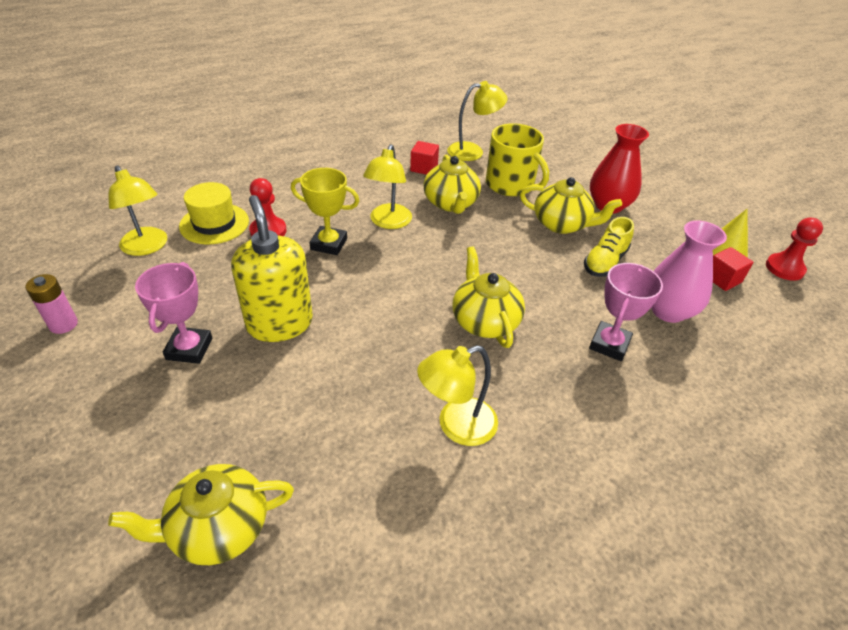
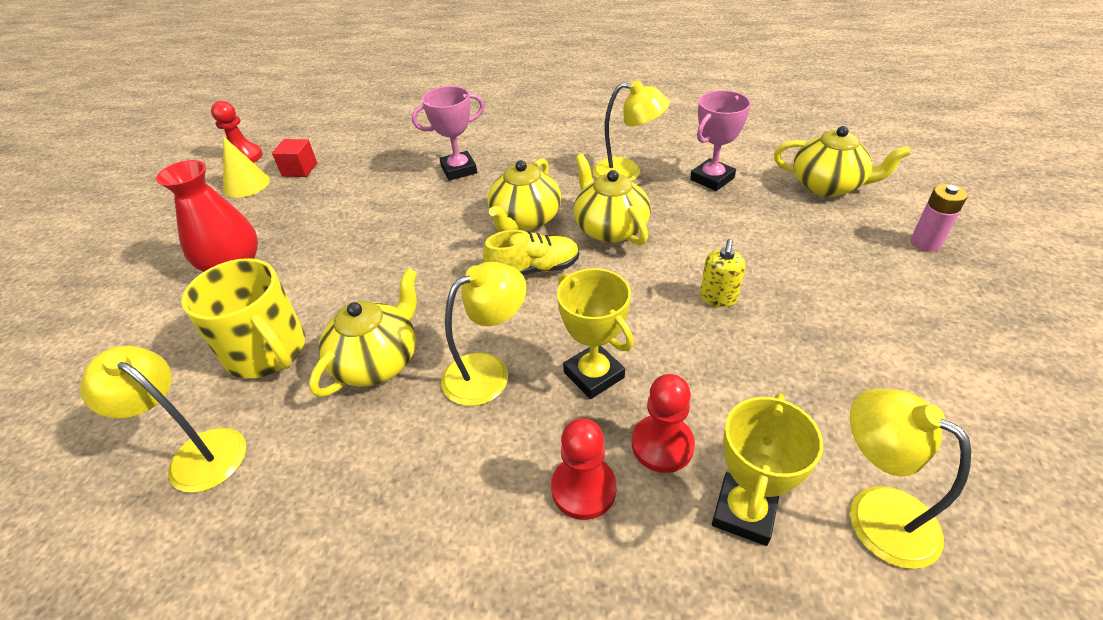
camera: 135 degrees left, 0 degrees up
(63, 324) = (998, 413): pink battery -> pink battery (925, 243)
(147, 247) = (875, 513): yellow lamp -> yellow lamp turned 45 degrees counterclockwise
(189, 349) = (828, 312): pink trophy -> pink trophy (712, 179)
(214, 224) = (744, 512): yellow hat -> yellow trophy
(280, 323) = (718, 298): yellow soap dispenser -> yellow soap dispenser, size x0.48
(295, 203) = (583, 489): none -> red pawn
(424, 168) = (315, 457): red cube -> none
(510, 185) = (267, 351): yellow mug -> yellow mug turned 135 degrees clockwise
(562, 224) = (316, 270): yellow teapot -> yellow teapot (610, 228)
(605, 262) = (352, 218): yellow shoe -> yellow shoe (534, 270)
(668, 311) = (381, 169): pink vase -> none

